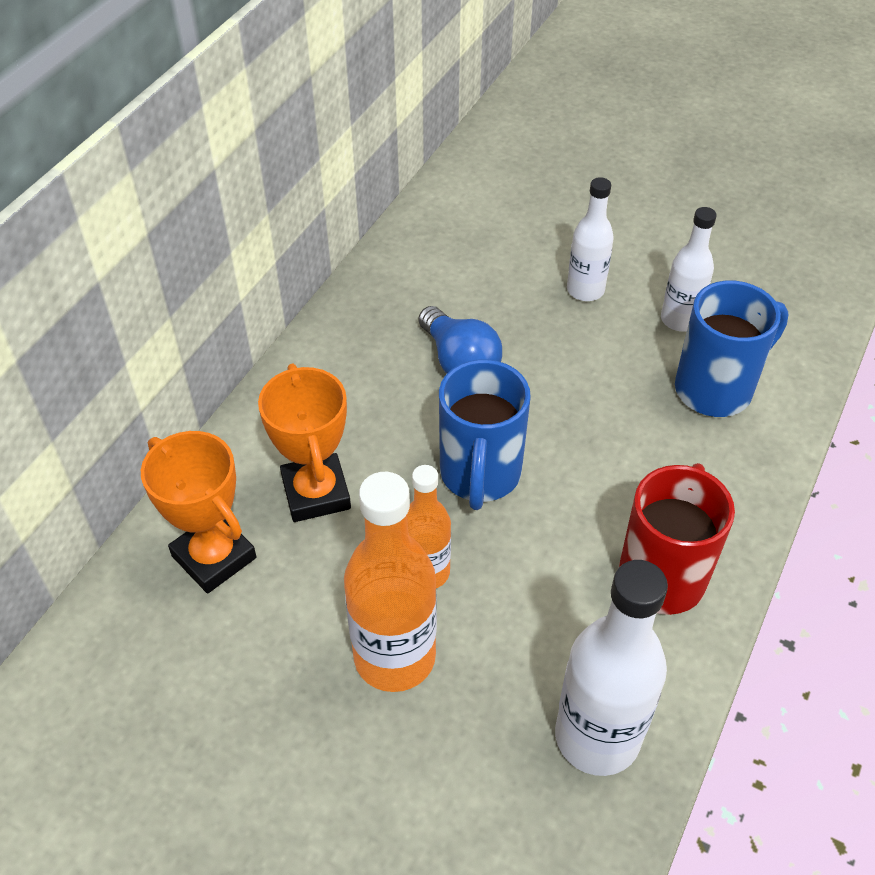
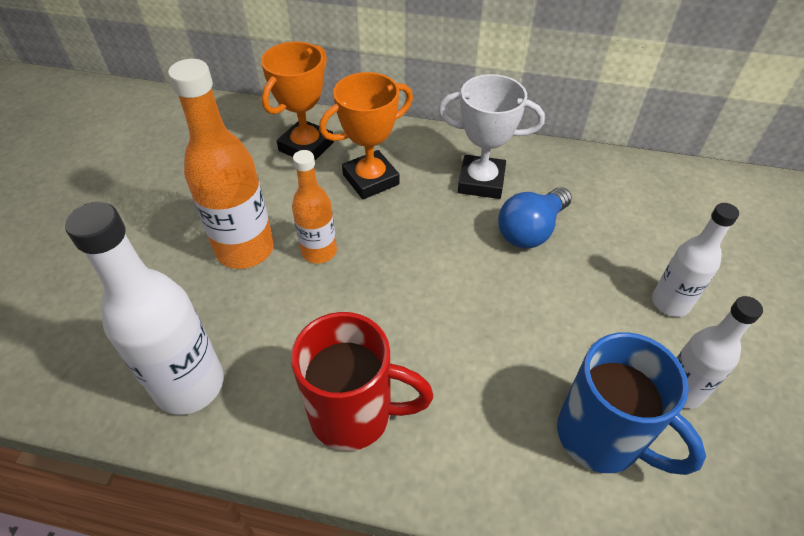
camera: 75 degrees right, 0 degrees up
(365, 383) = (481, 182): none -> white trophy
(480, 475) = (418, 265): blue mug -> none

